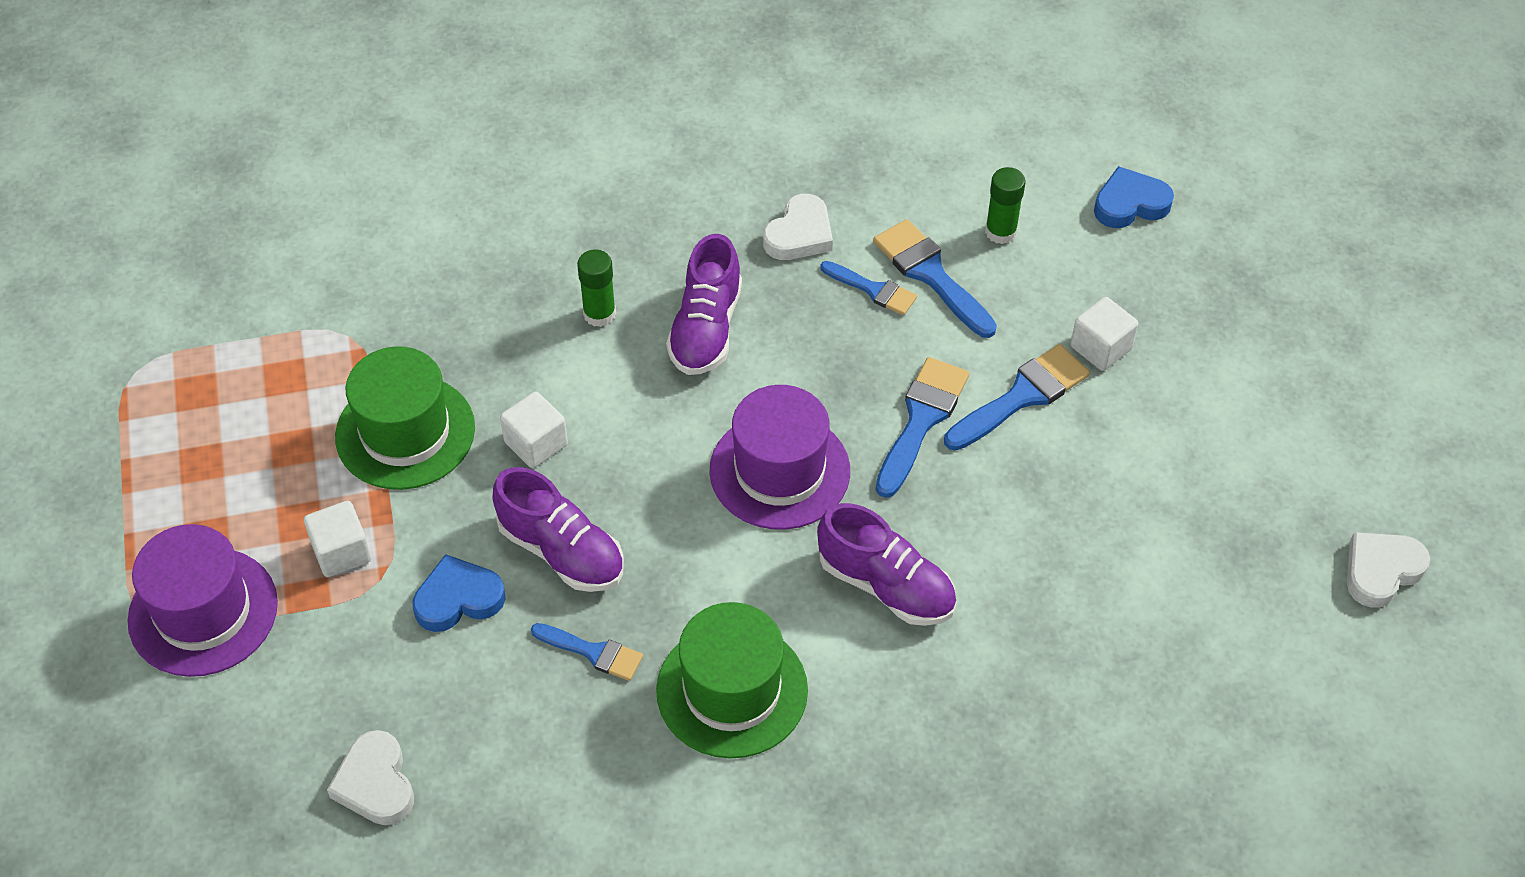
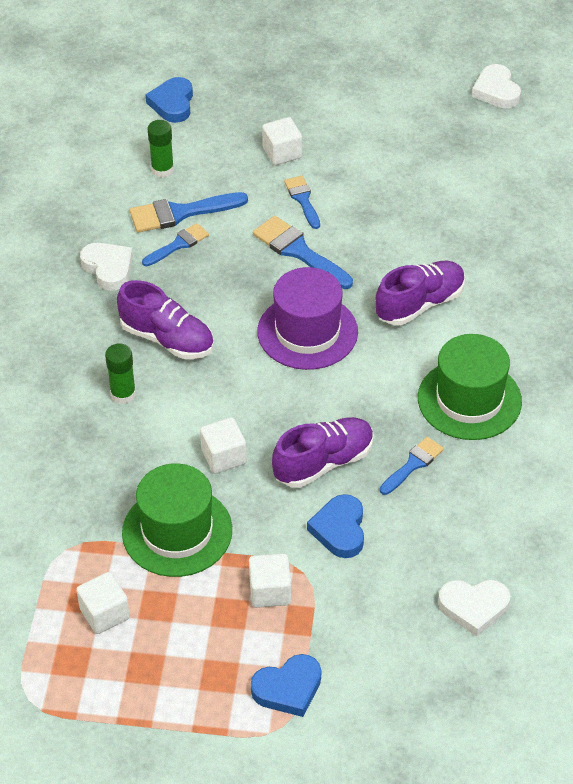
camera: 70 degrees left, 5 degrees down
(203, 612) = (288, 688): purple hat -> blue heart
(267, 401) = (104, 613): none -> white cube
(1021, 397) = (303, 200): blue brush -> blue brush, size x0.63

